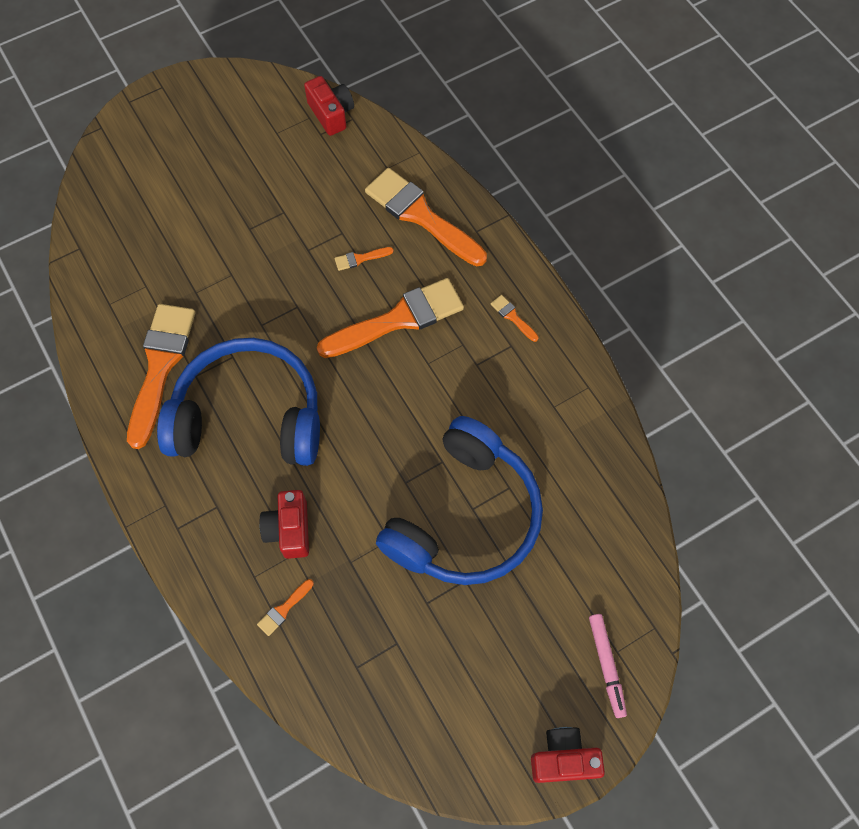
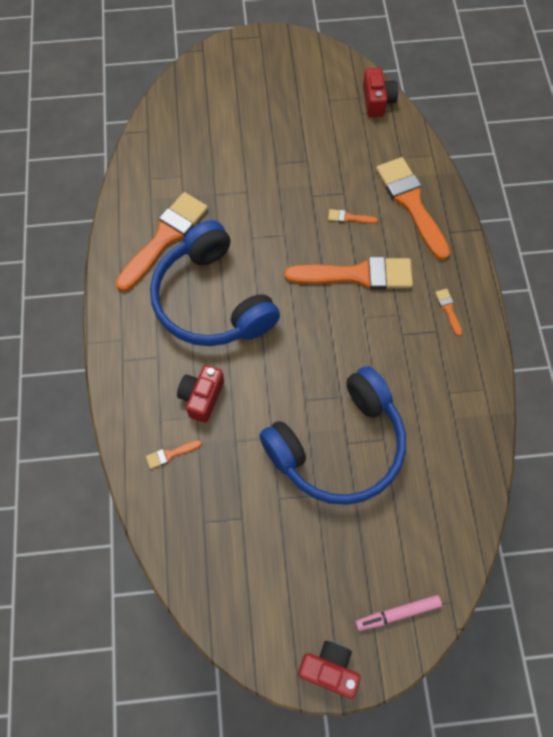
camera: 25 degrees right, 0 degrees up
(249, 415) = (211, 300): blue headphones -> blue headphones turned 150 degrees counterclockwise
(606, 665) = (397, 613): pink marker -> pink marker turned 60 degrees clockwise

